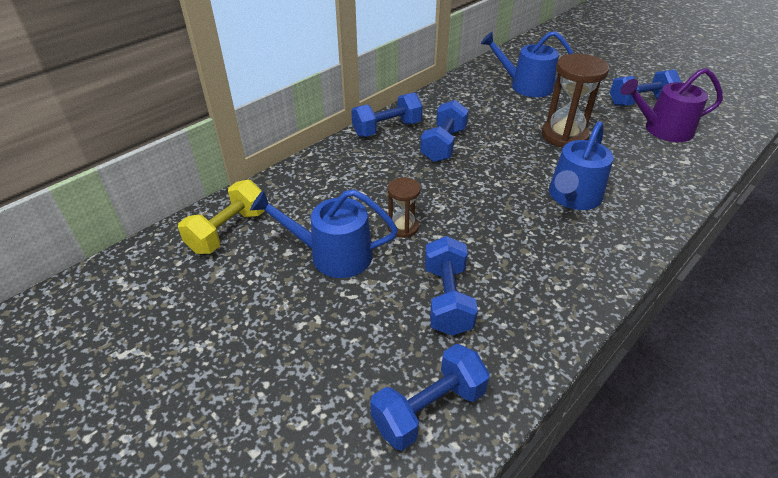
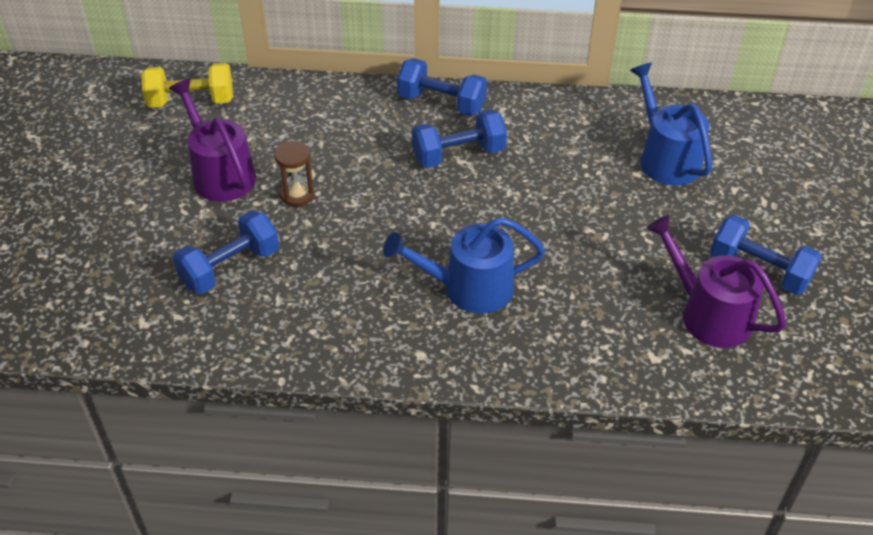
camera: 50 degrees right, 5 degrees up
(333, 255) = (220, 174): blue watering can -> purple watering can
(429, 409) = (106, 313): blue dumbbell -> none
(564, 135) = (588, 235): brown hourglass -> none

